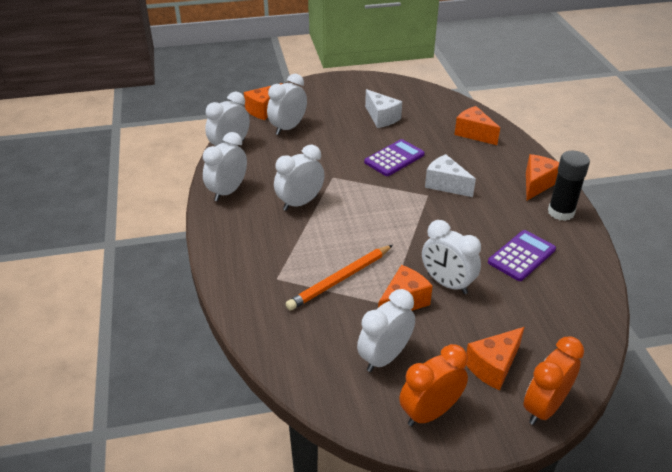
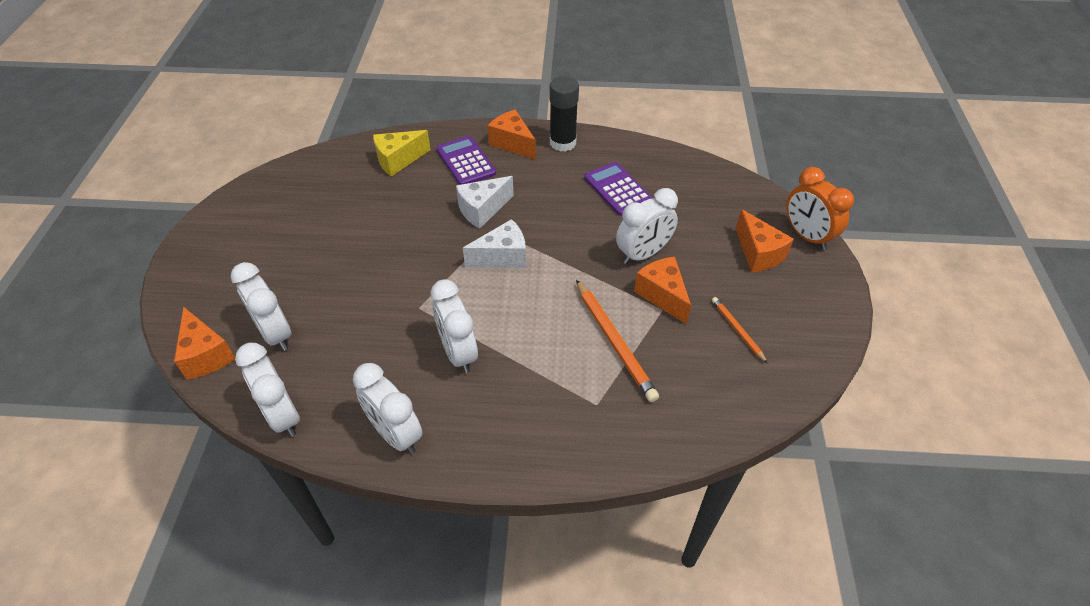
camera: 75 degrees left, 10 degrees up
(381, 118) = (314, 229): white cheese -> white cheese (502, 257)
(384, 357) = (737, 330): white clock -> orange pencil
(394, 158) = (410, 240): purple calculator -> purple calculator (466, 161)
(430, 412) = (809, 313): orange clock -> none
(473, 134) = (398, 160): orange cheese -> yellow cheese

